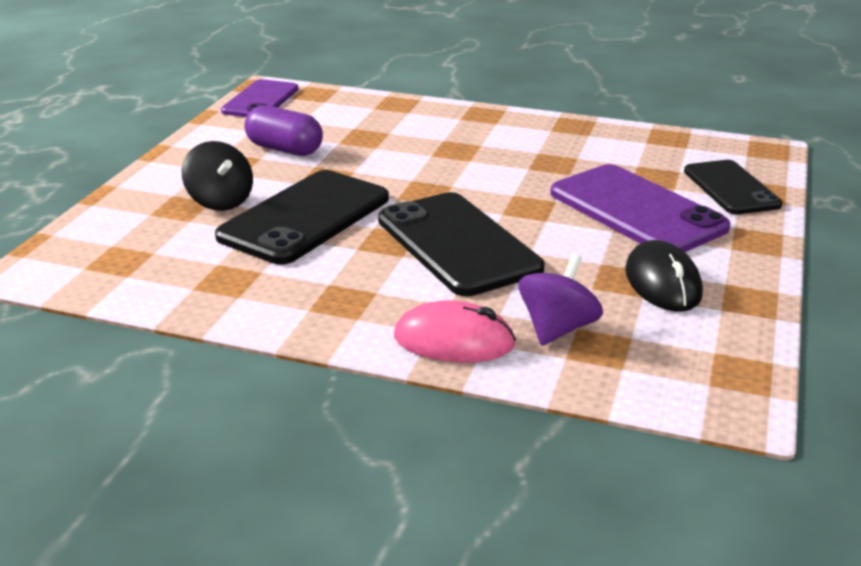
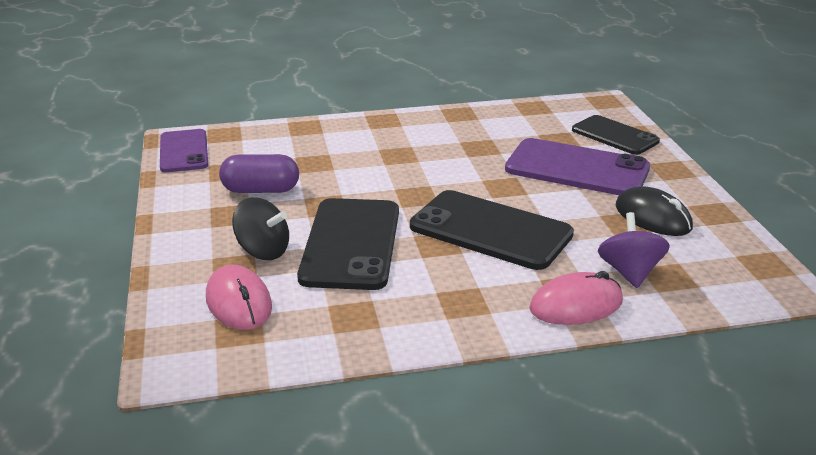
camera: 30 degrees left, 0 degrees up
(146, 238) = (238, 302): none -> pink mouse

